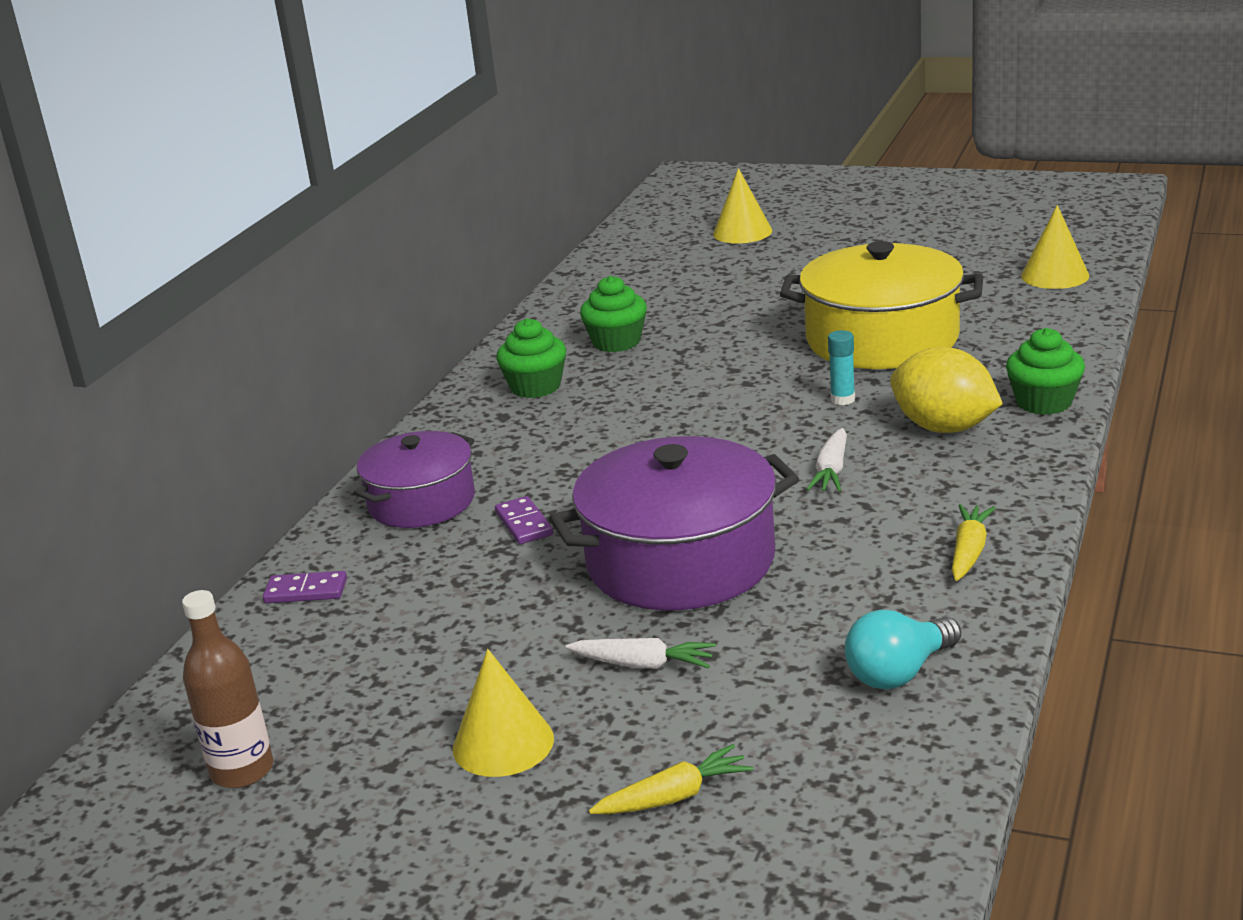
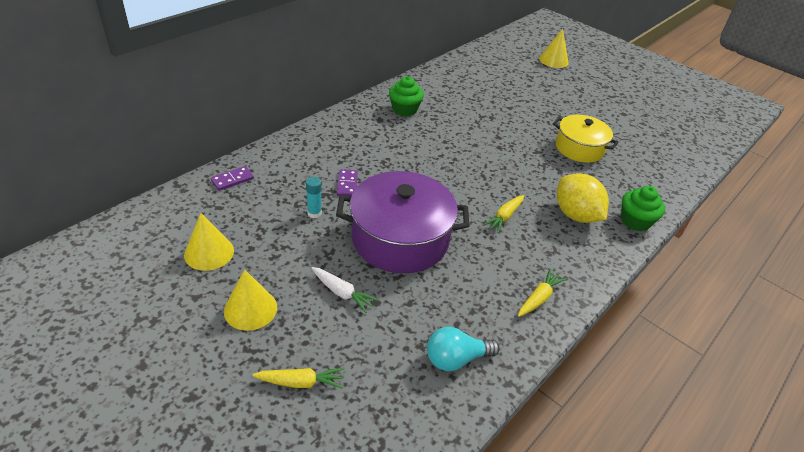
camera: 15 degrees right, 15 degrees up
(242, 770) = (136, 268): brown bottle -> none
(306, 591) = (232, 180): purple domino -> purple domino turned 60 degrees counterclockwise
(421, 502) = (313, 152): purple pot -> none
(616, 342) = (456, 99): green cupcake -> none
(831, 471) = (504, 217): white carrot -> yellow carrot
(842, 399) = (537, 176): turquoise glue stick -> turquoise glue stick (314, 213)
(882, 339) = (579, 148): yellow pot -> yellow pot, size x0.63
(1054, 275) = (689, 145): yellow cone -> yellow cone (209, 252)

